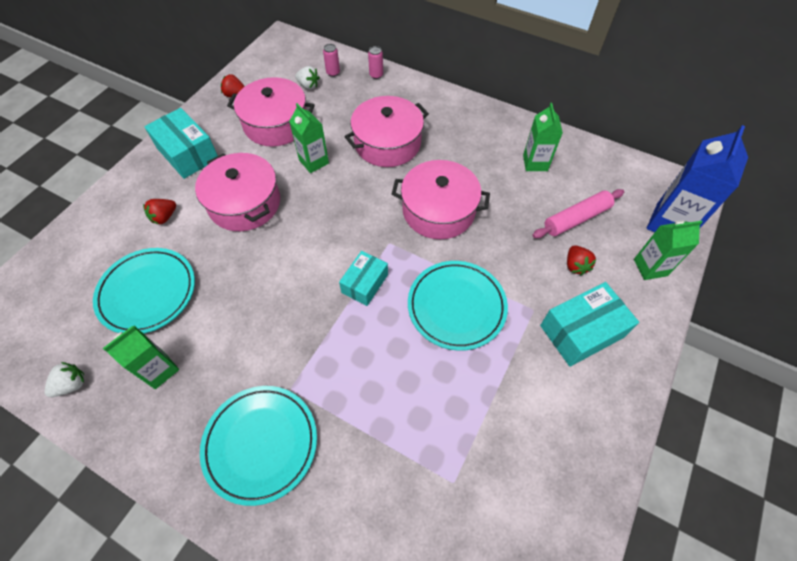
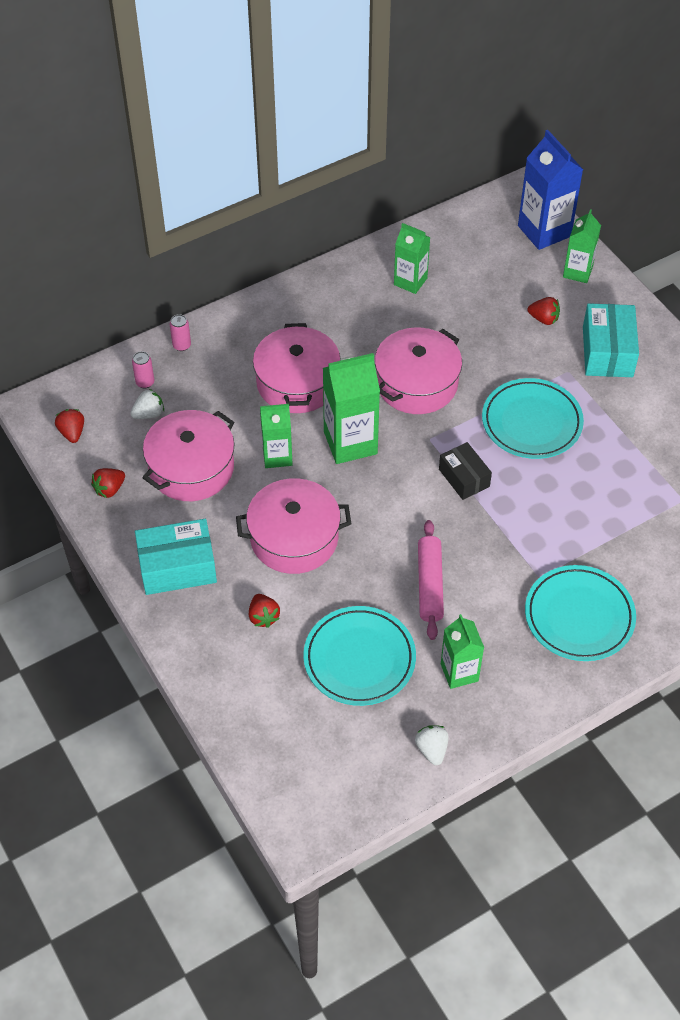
camera: 60 degrees left, 5 degrees down
(271, 60) = (72, 432): none -> red strawberry
(352, 196) = (350, 443): none -> green carton
(365, 283) = (464, 478): turquoise box -> black box
(576, 219) = (496, 290): pink rolling pin -> pink rolling pin (430, 584)

